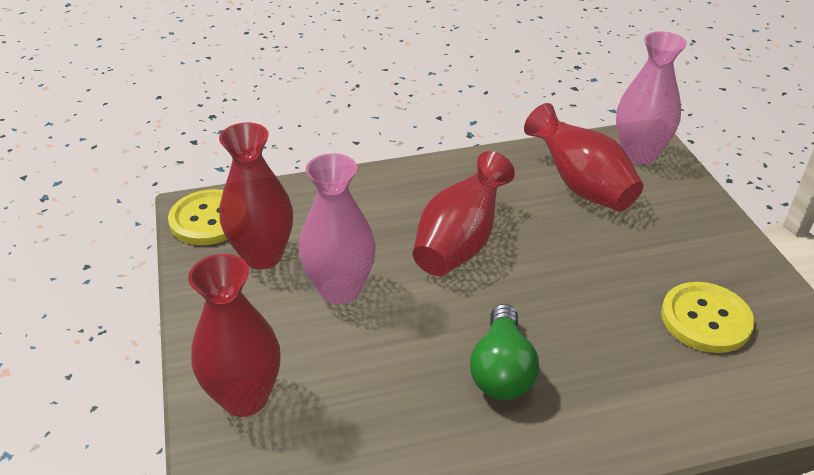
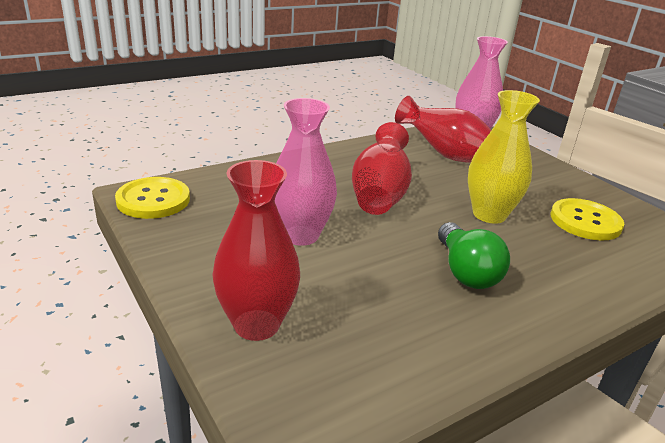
camera: 20 degrees left, 10 degrees down
(263, 256) = (218, 220): red vase -> none
(581, 291) = (489, 214): none -> yellow vase

